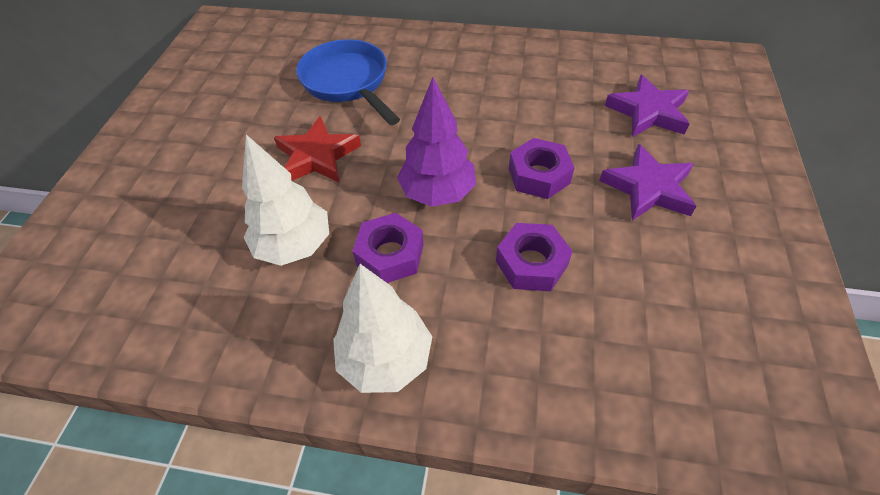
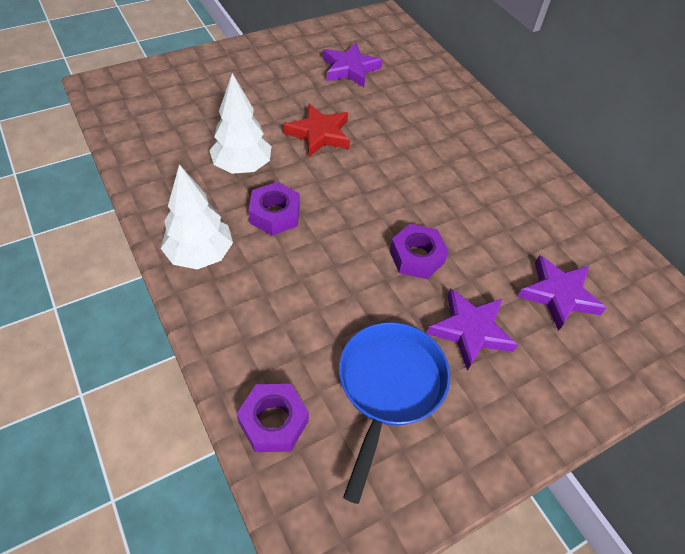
camera: 45 degrees right, 0 degrees up
(256, 84) = (350, 69): none -> purple star
(347, 82) = (398, 108): blue pan -> blue pan (389, 387)
(437, 193) = (346, 210): purple tree -> none
(531, 263) = (332, 291): purple nut -> purple nut (273, 422)

